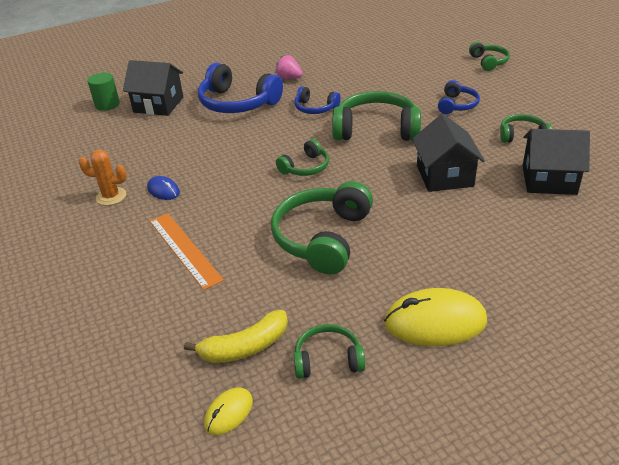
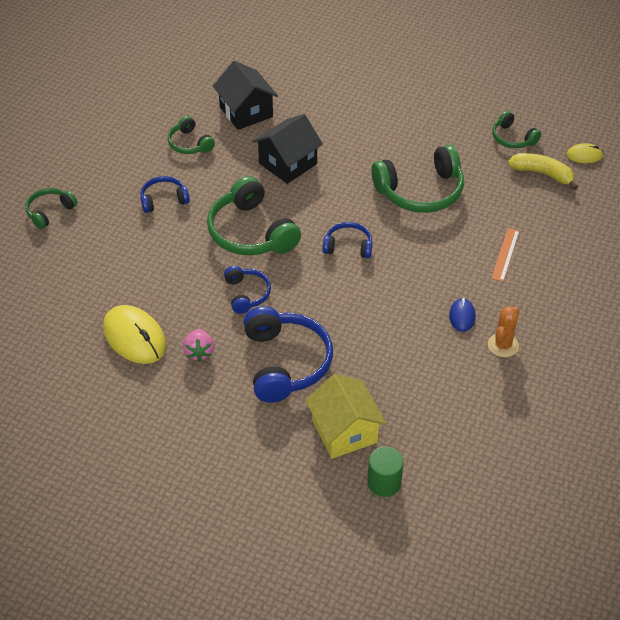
camera: 130 degrees left, 10 degrees up
(111, 196) = (503, 345): orange cactus -> orange cactus turned 60 degrees clockwise
(158, 105) = (344, 431): black house -> yellow house
(184, 249) = (505, 254): orange ruler -> orange ruler, size x0.66
(305, 167) = (348, 246): green headphones -> blue headphones
(435, 322) = (441, 111): yellow mouse -> yellow mouse (135, 337)

